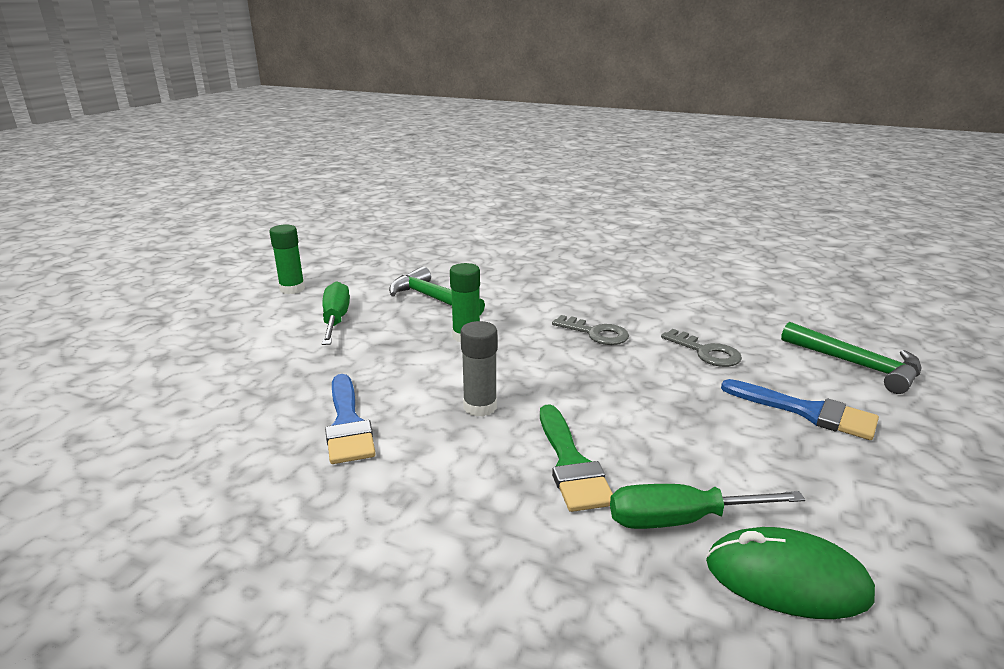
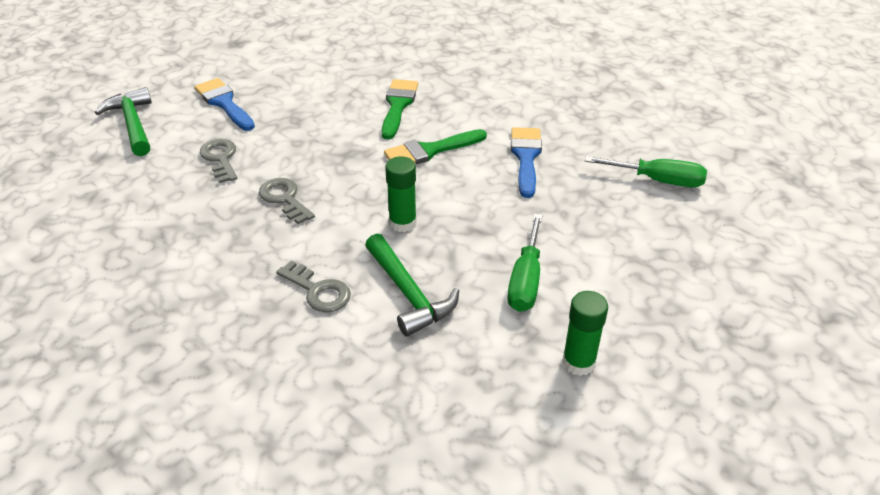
camera: 160 degrees left, 15 degrees up
(480, 407) = (430, 151): grey glue stick -> green brush
(503, 289) = (318, 291): none -> grey key
(680, 520) = (367, 73): green screwdriver -> green screwdriver (658, 180)
(787, 579) = (347, 48): green mouse -> none

